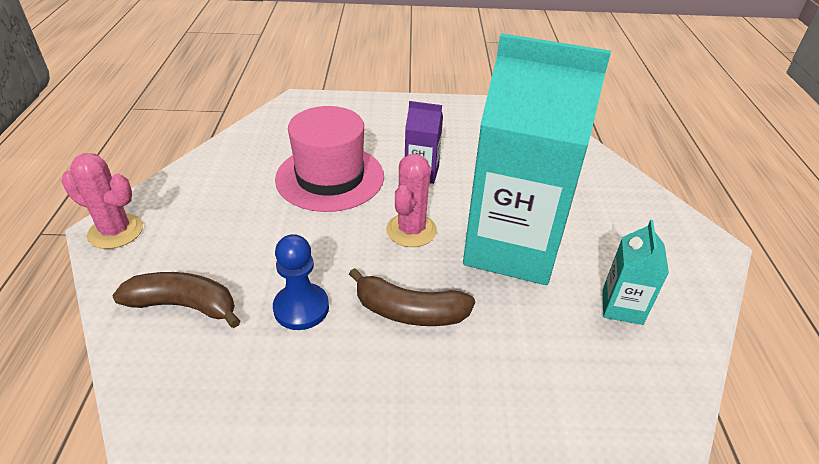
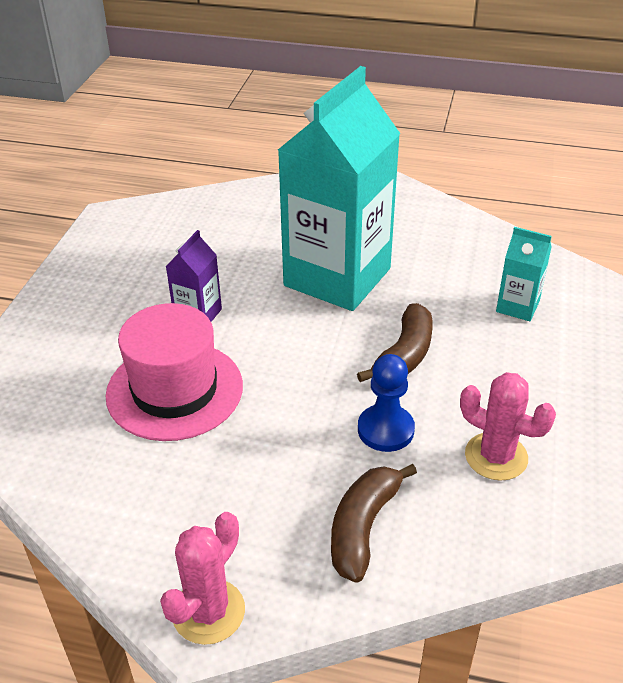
camera: 75 degrees left, 0 degrees up
(411, 230) = (293, 337): pink cactus -> pink cactus (496, 456)
(622, 307) = (421, 236): turquoise carton -> turquoise carton (517, 306)

